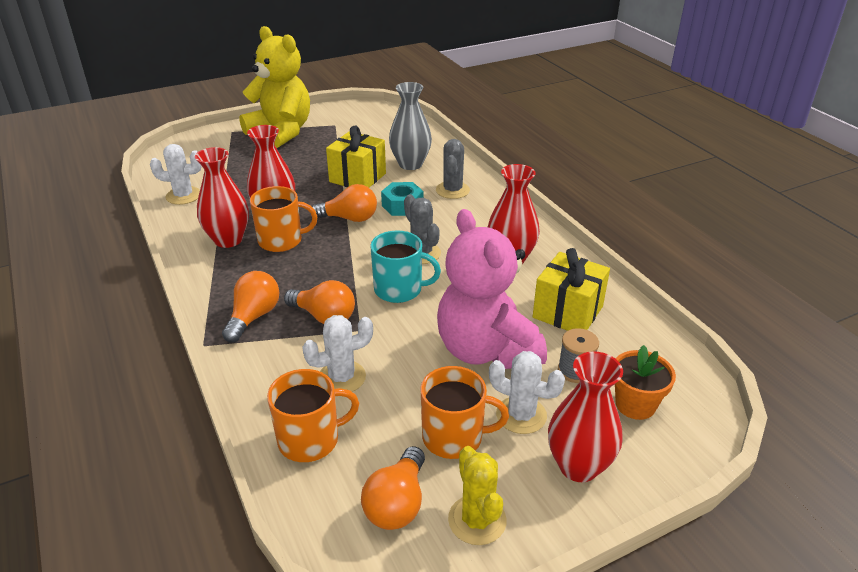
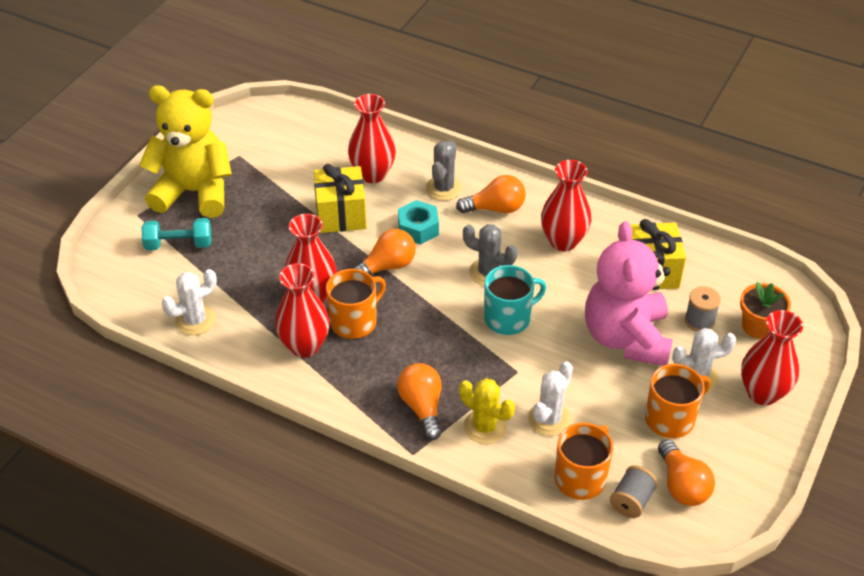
camera: 35 degrees left, 10 degrees up
(233, 154) = (179, 244): none -> turquoise dumbbell
(324, 316) = (477, 375): orange light bulb -> orange light bulb (495, 208)
(331, 487) = (631, 501): none -> grey spool
(410, 164) = (372, 174): grey vase -> red vase
(452, 190) = (443, 188): grey cactus -> grey cactus turned 45 degrees clockwise
(477, 520) = (738, 465): yellow cactus -> yellow cactus (485, 427)
(486, 350) = (626, 338): pink teddy bear -> pink teddy bear turned 60 degrees clockwise

